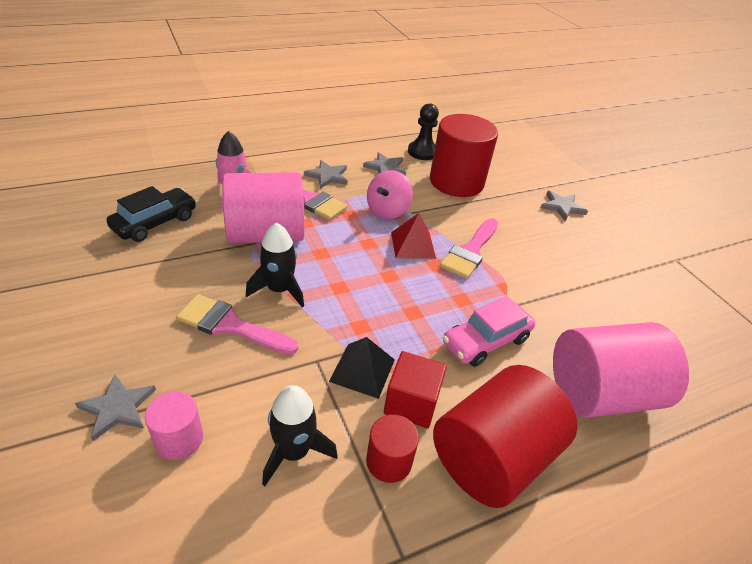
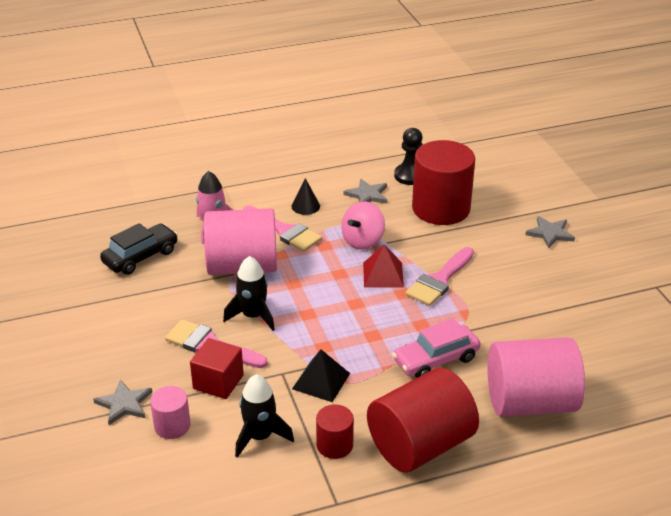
camera: 10 degrees right, 5 degrees down
(327, 176) = (305, 206): grey star -> black cone
(411, 403) = (359, 406): red cube -> red cube (218, 382)

